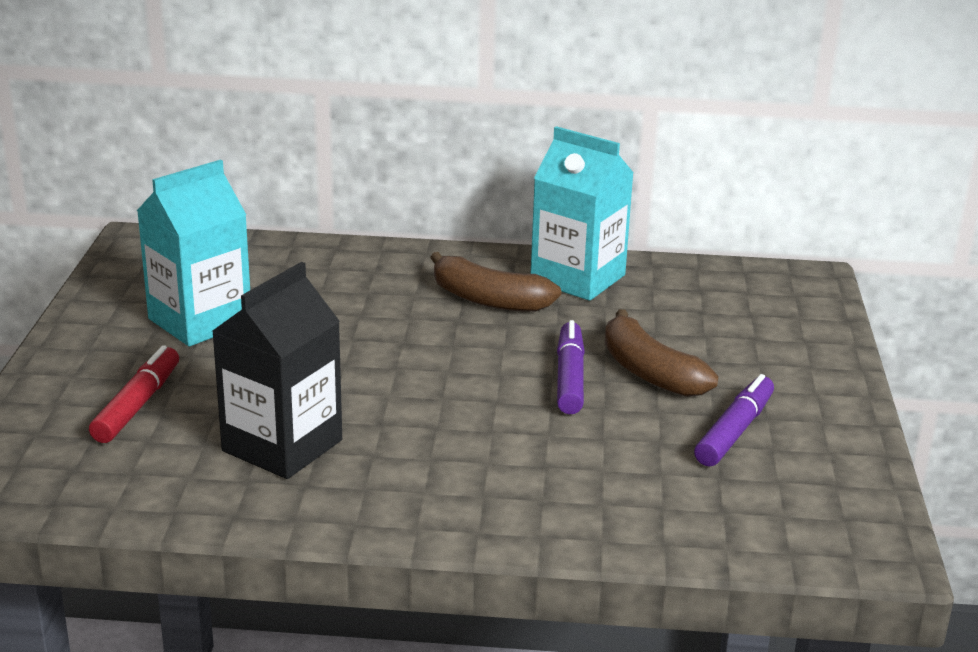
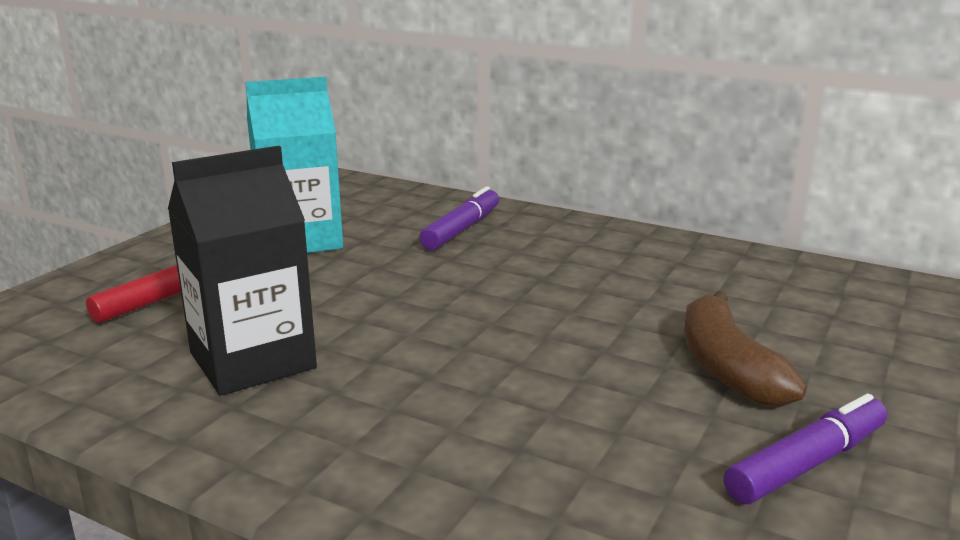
camera: 25 degrees right, 5 degrees down
(489, 300) = (589, 266): brown banana -> none
(570, 378) = (623, 355): purple marker -> purple marker (462, 229)
(578, 278) = (701, 262): turquoise carton -> none

